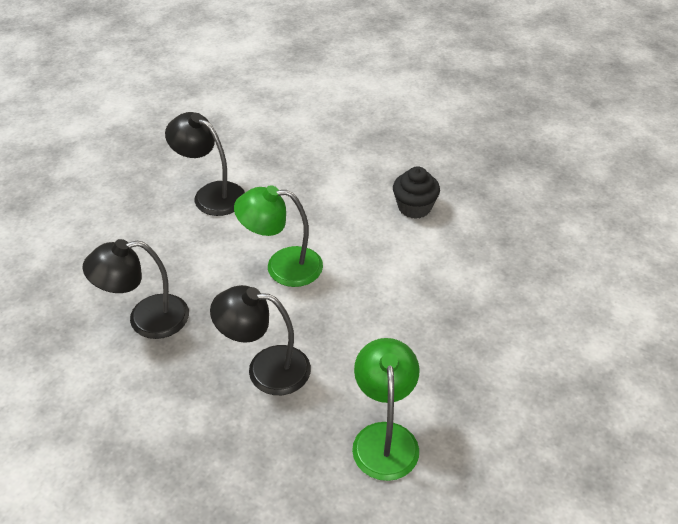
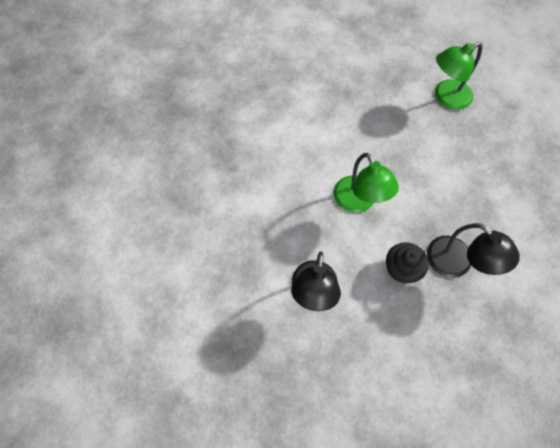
camera: 115 degrees left, 20 degrees up
(265, 368) = (444, 172): black lamp -> none
(414, 207) = (255, 145): black cupcake -> black cupcake (401, 269)

